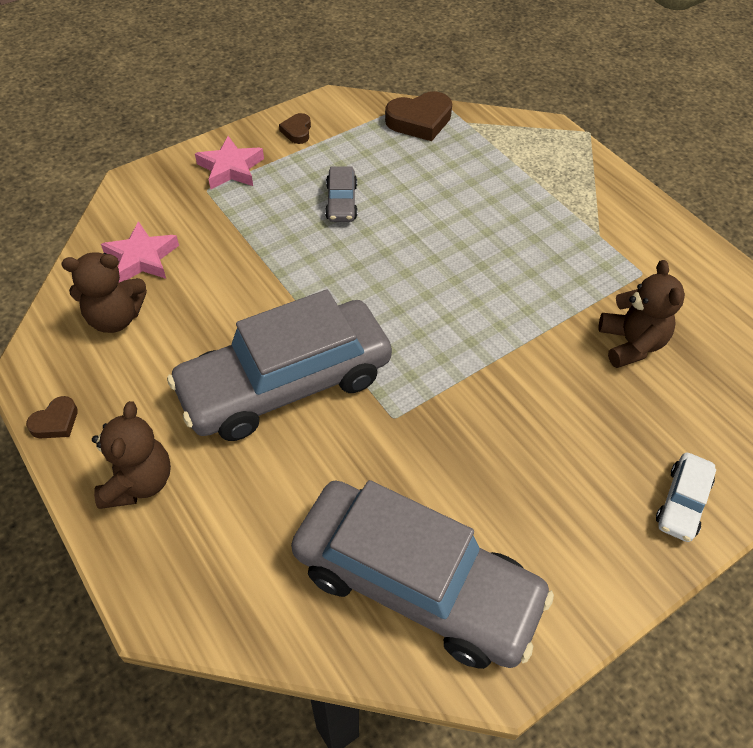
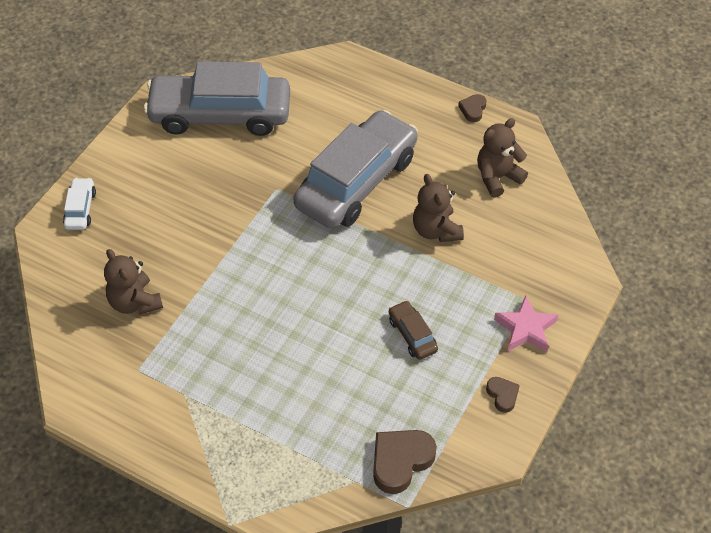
camera: 155 degrees right, 0 degrees up
(138, 482) = (399, 101): brown teddy bear -> brown teddy bear (436, 230)
(142, 258) = (520, 223): pink star -> none
(341, 202) = (412, 335): grey car -> brown car

